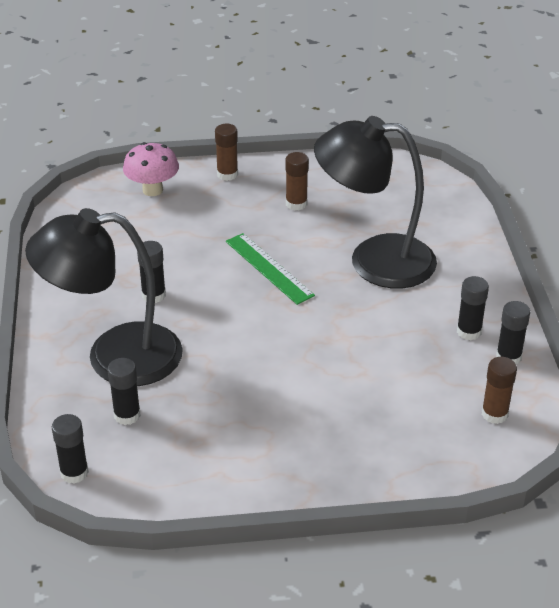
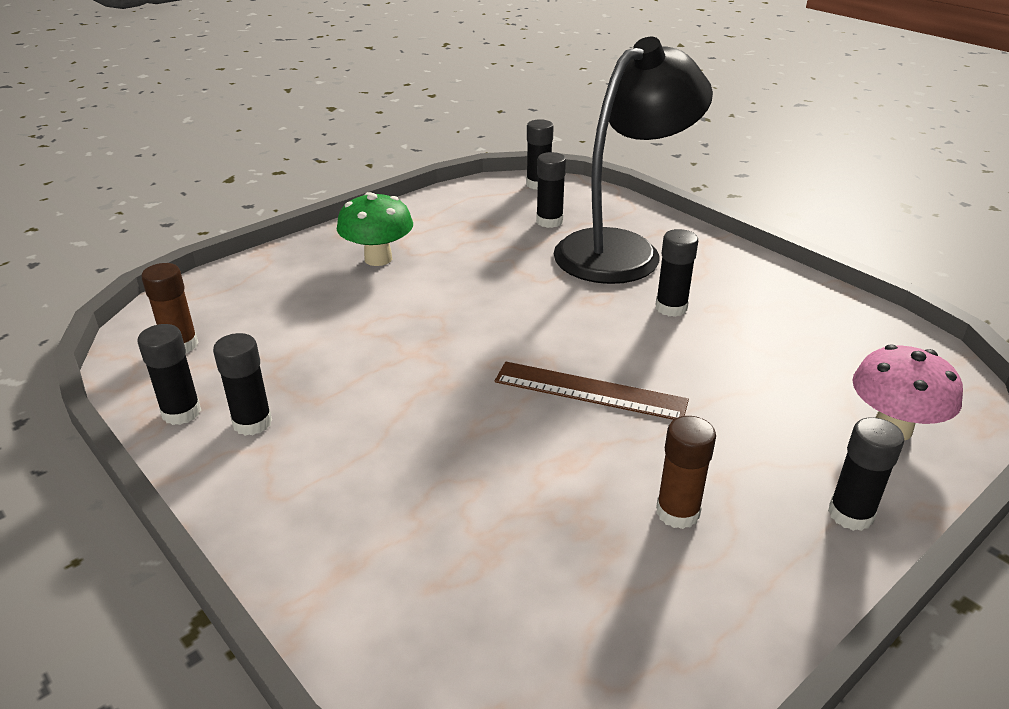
camera: 145 degrees right, 5 degrees down
(227, 174) = (850, 514): brown glue stick -> black glue stick
(268, 268) = (590, 391): green ruler -> brown ruler
(302, 438) = (378, 259): none -> green mushroom
(374, 260) = (461, 468): black lamp -> none

